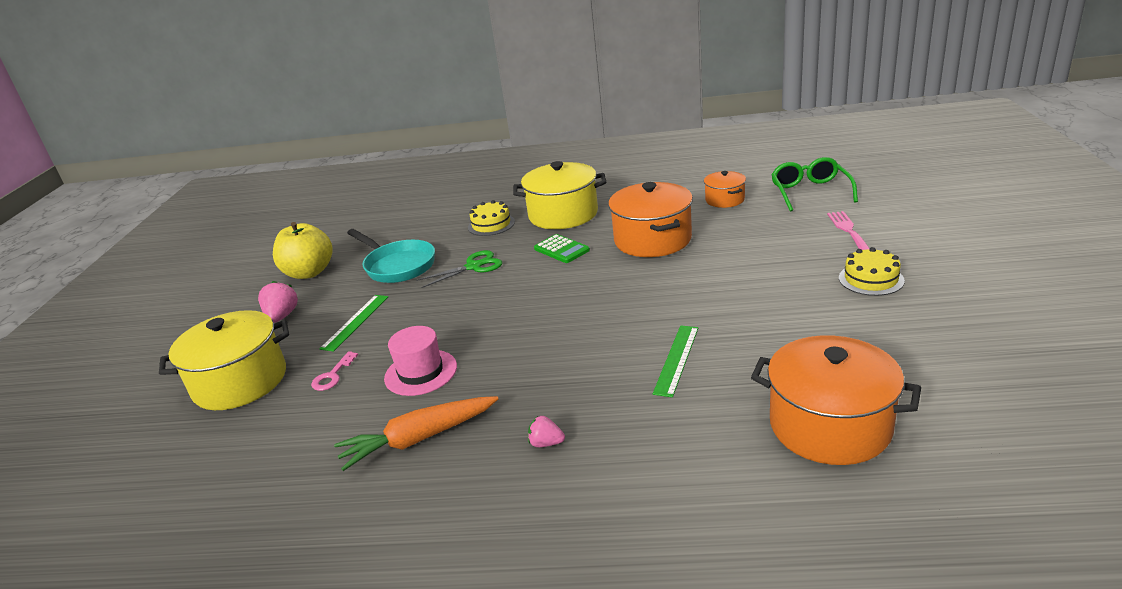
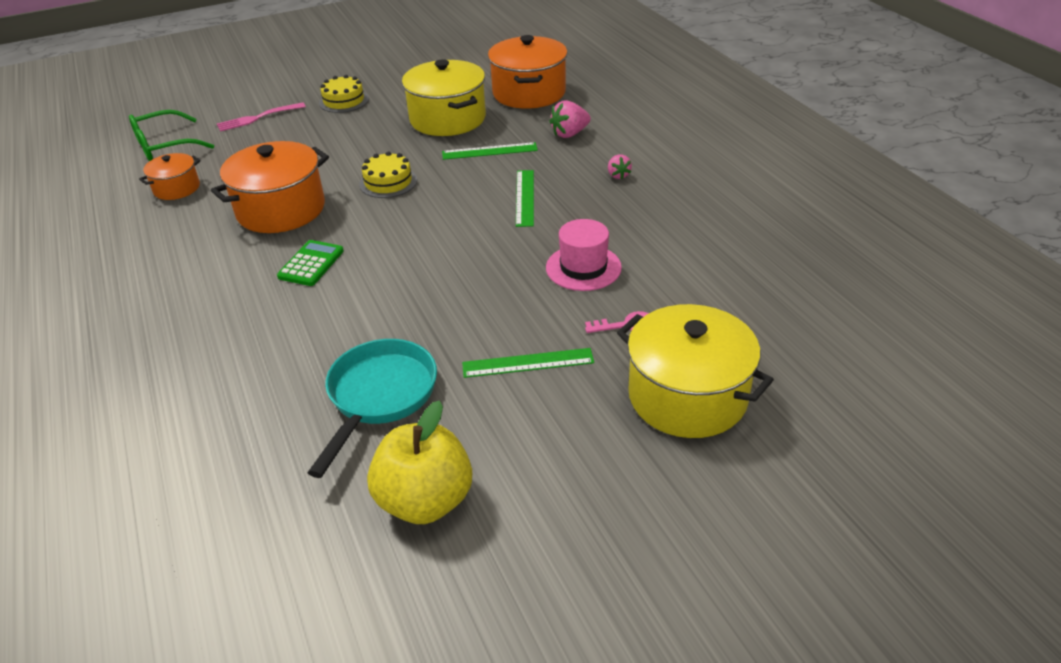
camera: 120 degrees left, 10 degrees up
(282, 316) = (551, 449): pink strawberry -> pink strawberry (569, 134)
(418, 439) = (661, 231): orange carrot -> none
(473, 267) = (367, 319): green scissors -> none
(491, 224) = (238, 353): yellow cake -> yellow cake (388, 182)
(561, 364) = (525, 197): none -> green ruler
(563, 214) = (207, 295): yellow pot -> yellow pot (447, 119)

